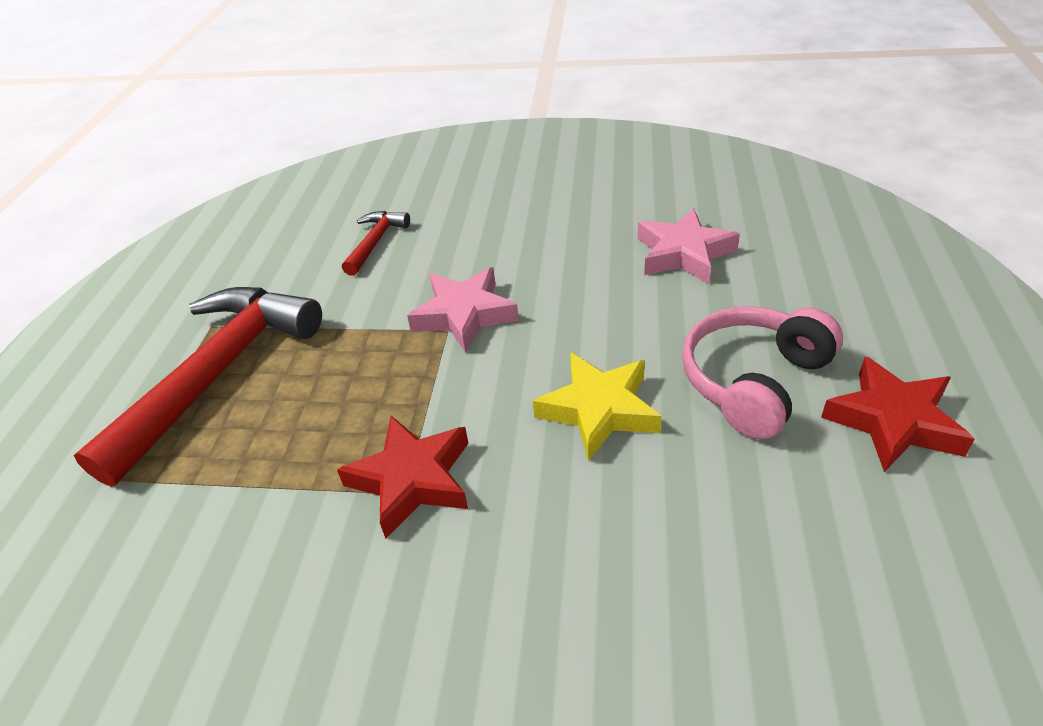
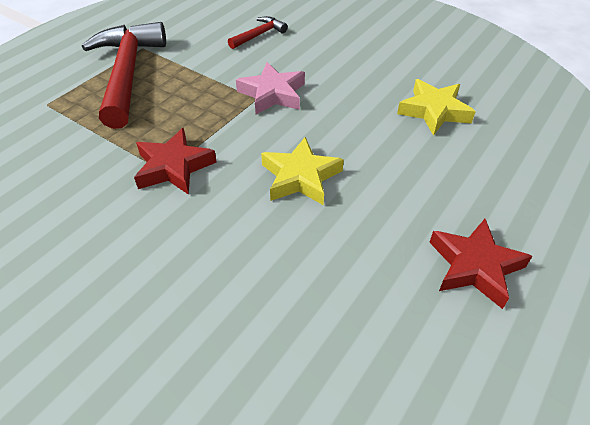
camera: 25 degrees right, 5 degrees up
(218, 373) = (127, 73): red hammer -> red hammer turned 60 degrees counterclockwise
(683, 253) = (434, 111): pink star -> yellow star
(753, 381) = (406, 203): pink headphones -> none

